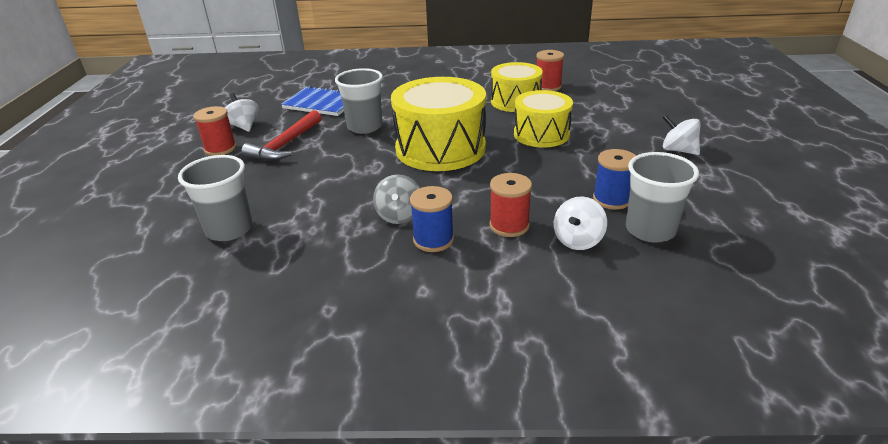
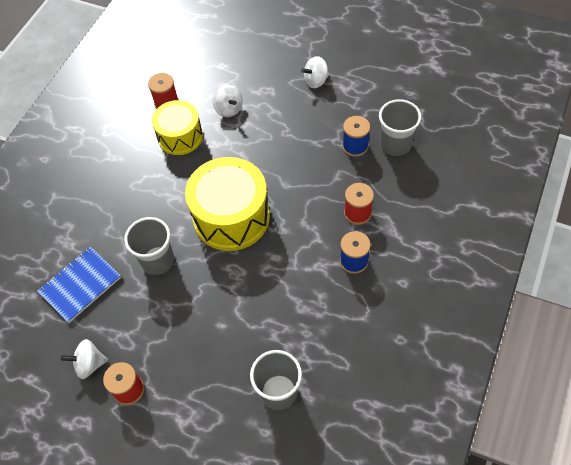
camera: 65 degrees left, 25 degrees up
(285, 144) = (154, 331): red hammer -> none
(399, 215) = (315, 273): grey spinning top -> none
(541, 134) = (247, 144): yellow drum -> none
(578, 240) = (389, 184): white spinning top -> white spinning top (229, 109)

